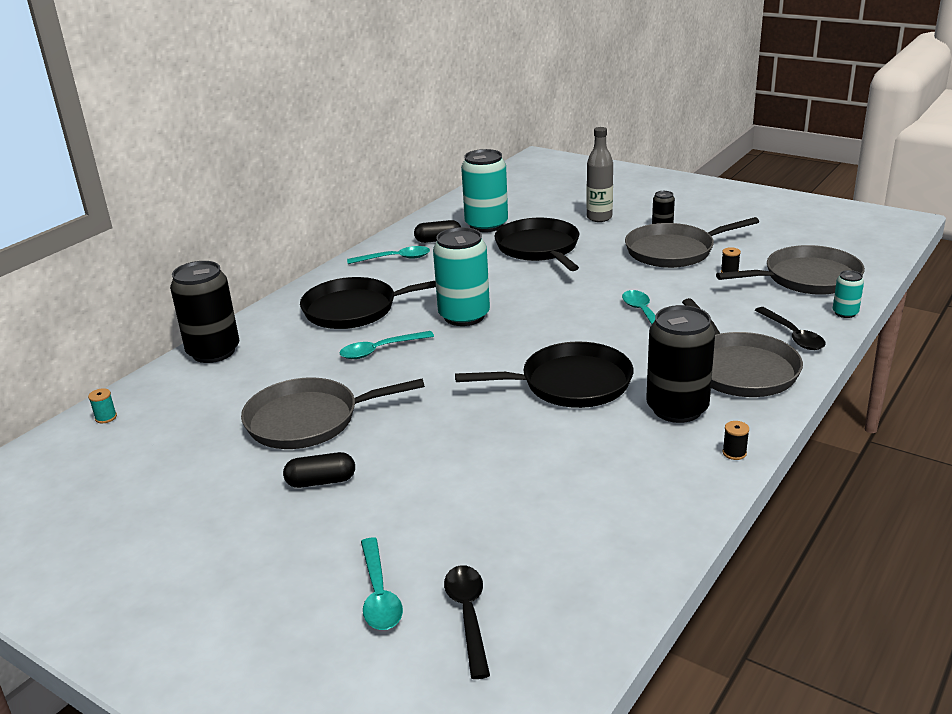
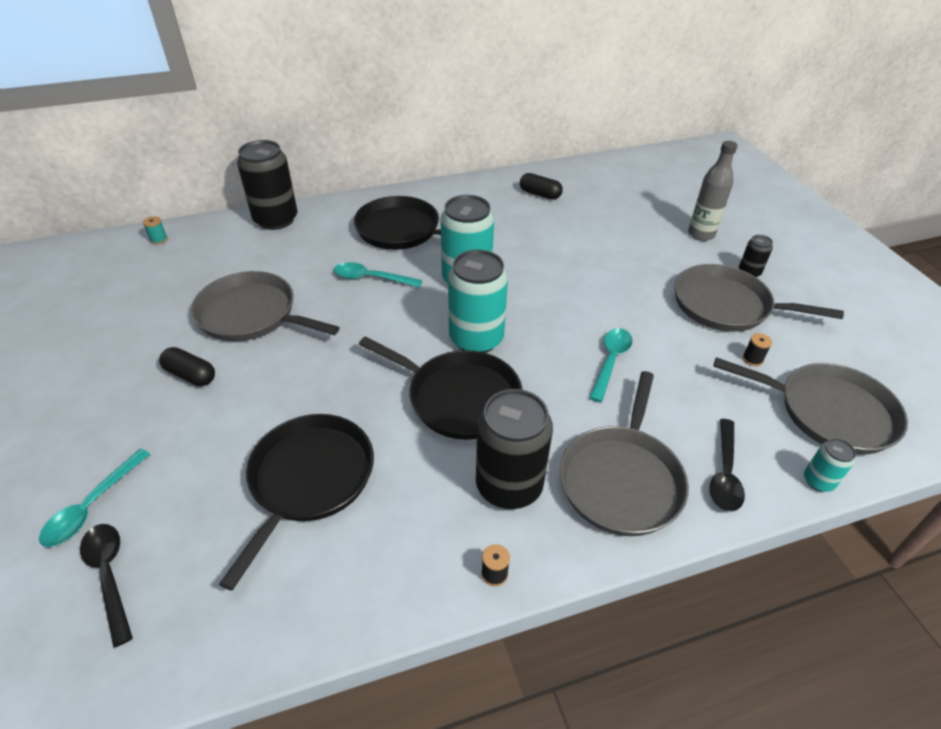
camera: 35 degrees right, 15 degrees up
(395, 259) = (487, 197): turquoise spoon -> none
(468, 615) = (109, 575): black spoon -> black spoon turned 60 degrees counterclockwise
(486, 225) = (595, 197): turquoise can -> turquoise can (476, 339)
(539, 248) = (608, 241): black pan -> black pan (309, 480)

